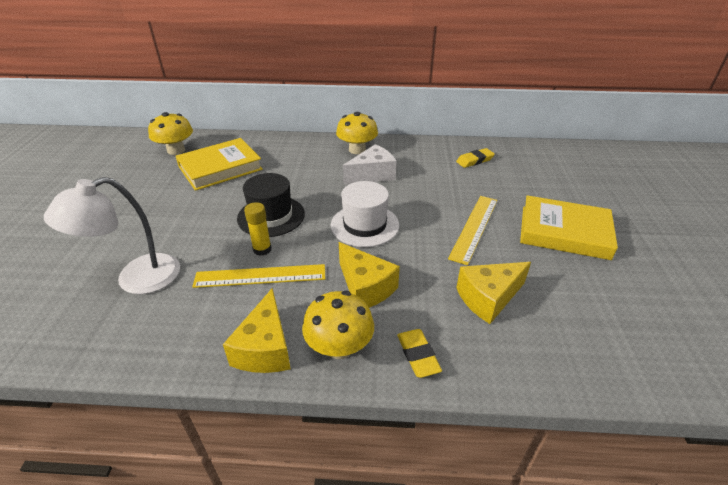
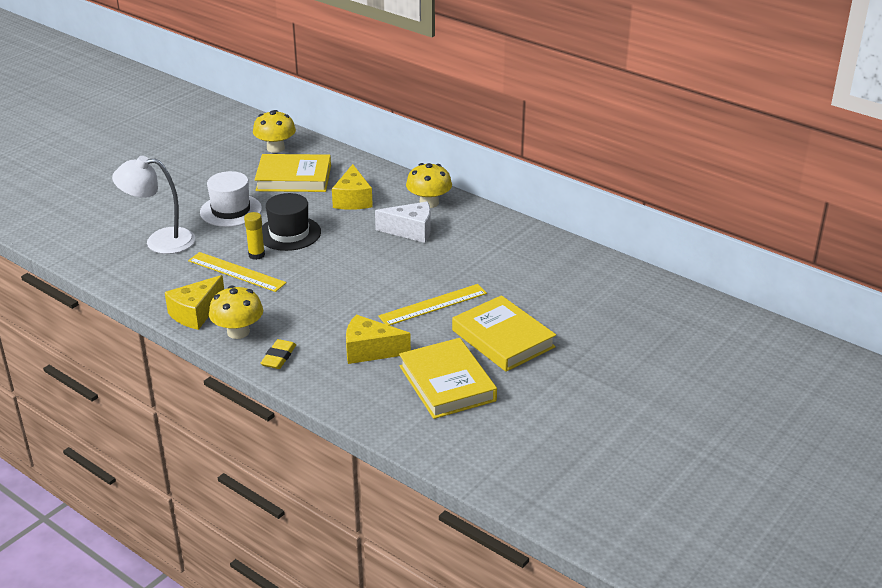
camera: 35 degrees right, 5 degrees down
(364, 225) = (350, 268): white hat -> white hat (231, 210)
(365, 287) = (295, 308): yellow cheese -> yellow cheese (352, 200)
(474, 160) = (525, 253): yellow eraser -> none
(592, 296) = (447, 383): none -> yellow book

